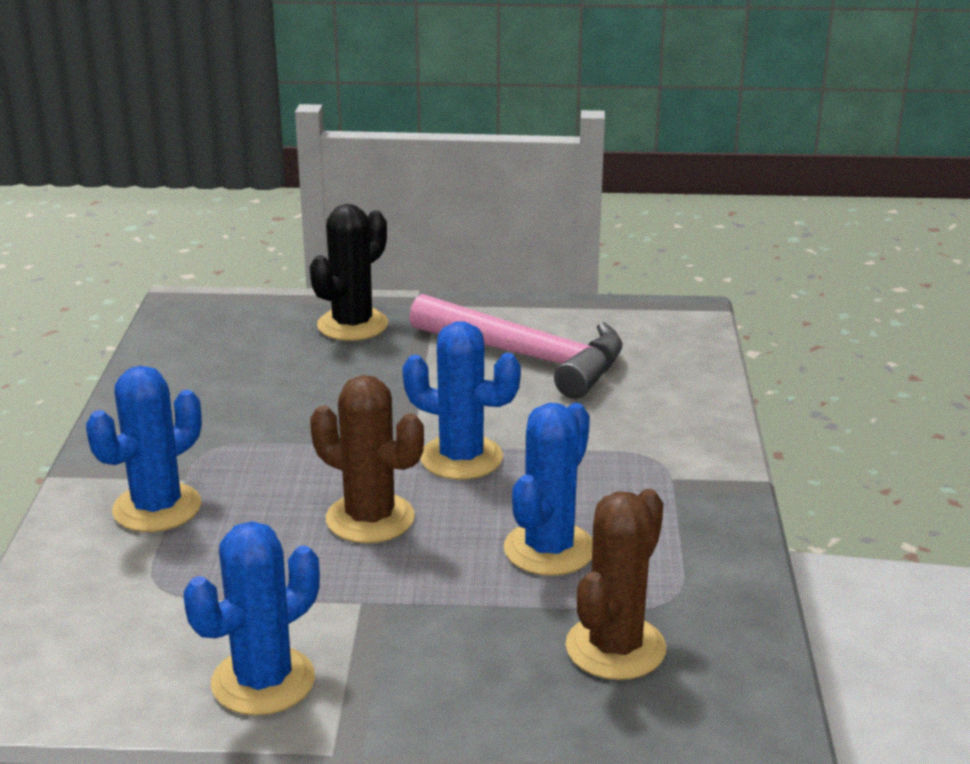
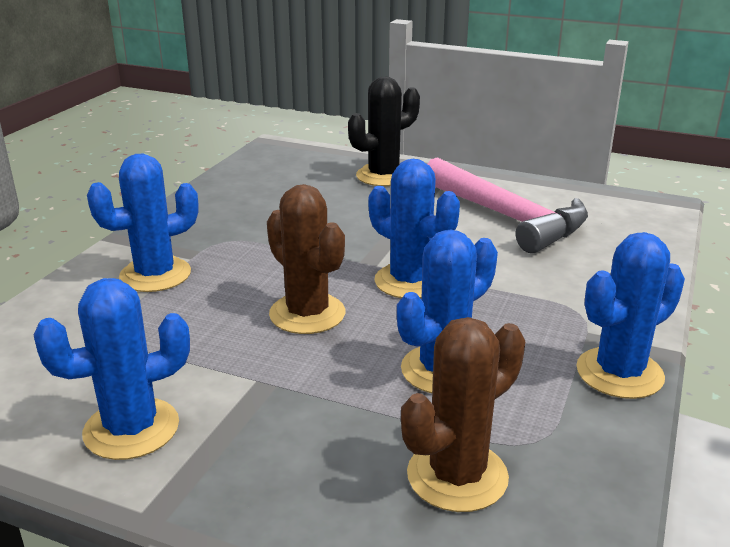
camera: 20 degrees right, 0 degrees up
(720, 515) = (619, 373): none -> blue cactus

